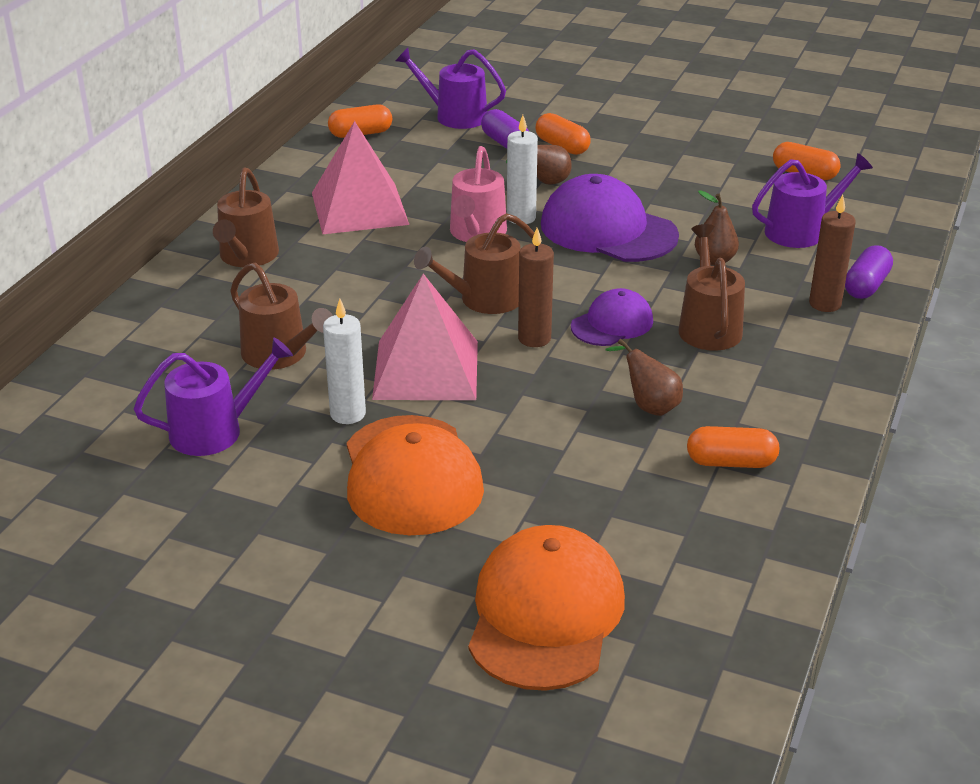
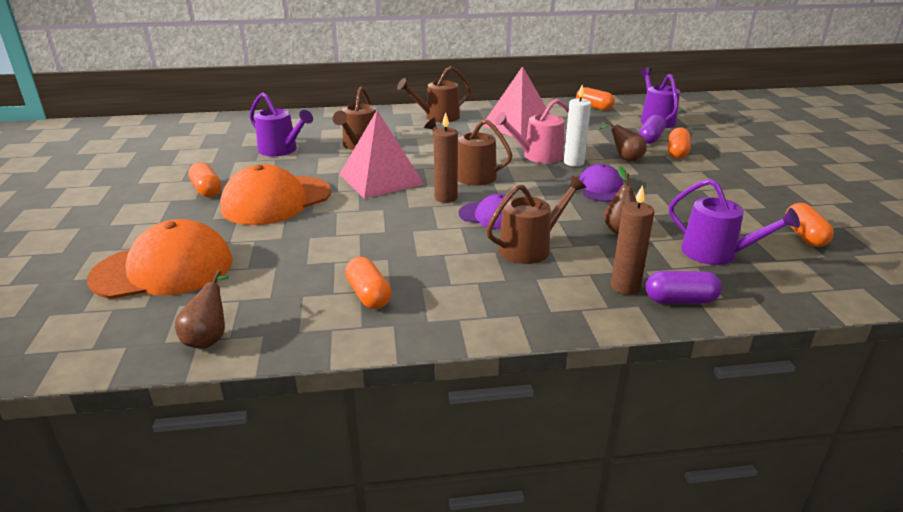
camera: 60 degrees right, 5 degrees down
(305, 535) = (207, 190): none -> orange capsule
(348, 414) = (320, 172): white candle -> none
(608, 230) = (601, 188): purple cap -> purple cap, size x0.56
(649, 406) = (409, 250): brown pear -> brown pear (209, 338)

